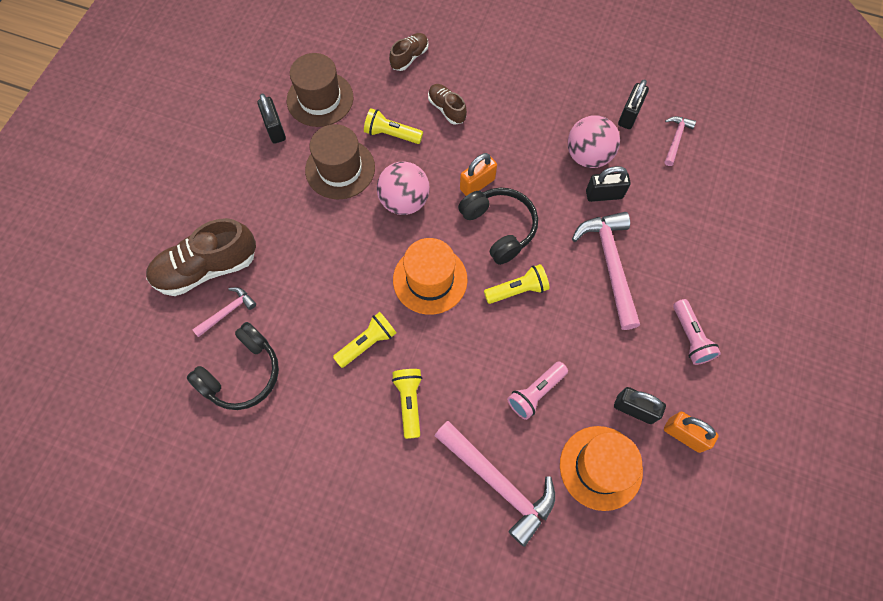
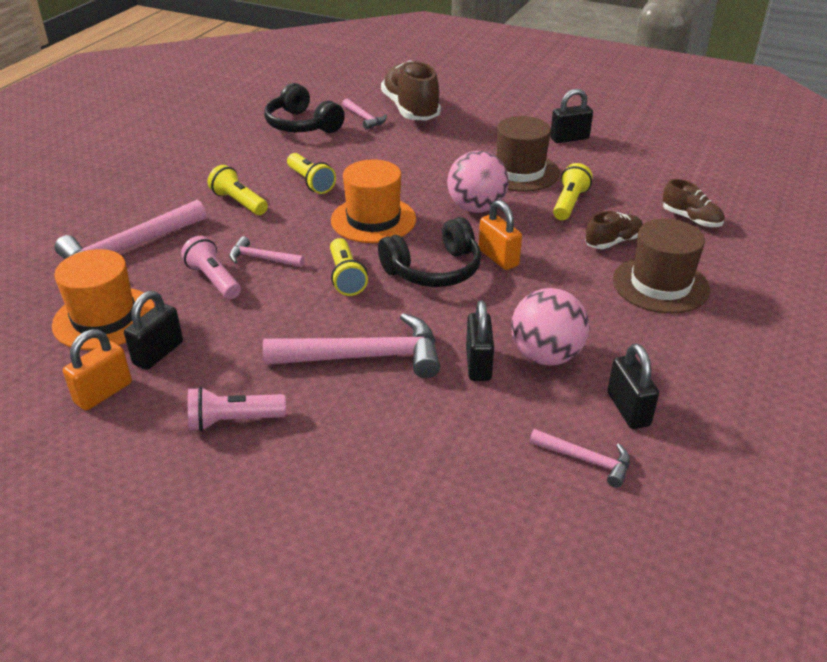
camera: 95 degrees right, 30 degrees down
(320, 99) = (613, 162): brown hat -> brown hat (660, 285)
(409, 402) = (239, 202): yellow flashlight -> yellow flashlight turned 135 degrees counterclockwise
(500, 360) = (262, 258): none -> pink hammer
(629, 115) = (628, 409): black padlock -> black padlock turned 45 degrees clockwise

